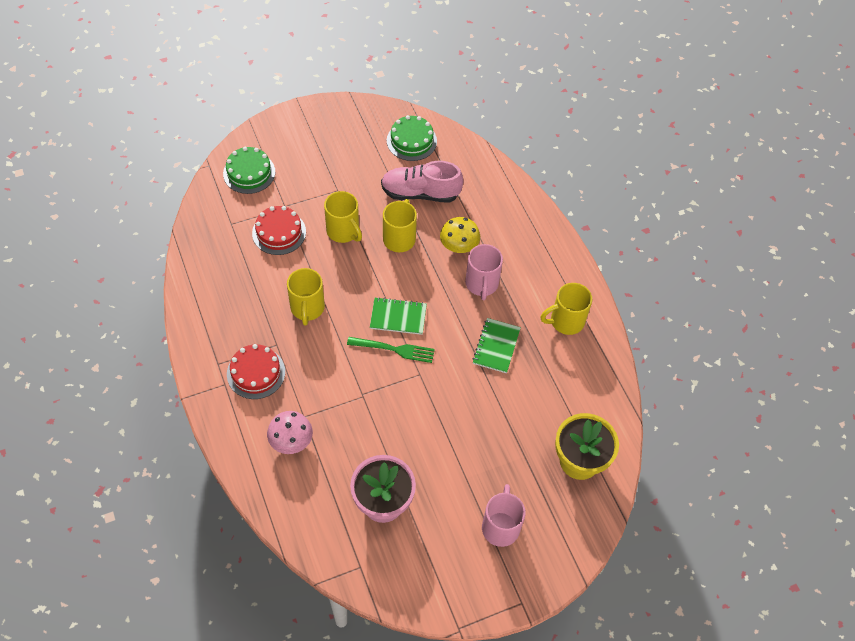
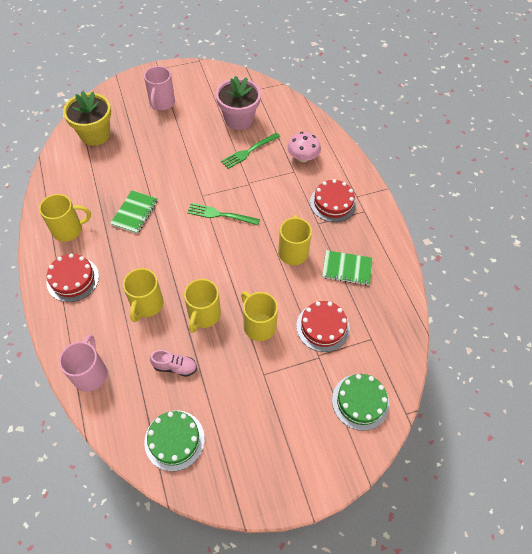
camera: 175 degrees left, 0 degrees up
(365, 445) = (249, 151): none -> green fork
(398, 317) = (214, 240): green notebook -> green notebook (347, 268)
(420, 193) = (175, 367): pink shoe -> pink shoe, size x0.54
(459, 245) = (147, 305): yellow mushroom -> yellow mug
(481, 284) = (134, 265): pink mug -> pink mug (90, 373)
(542, 267) = (73, 279): none -> red cake

